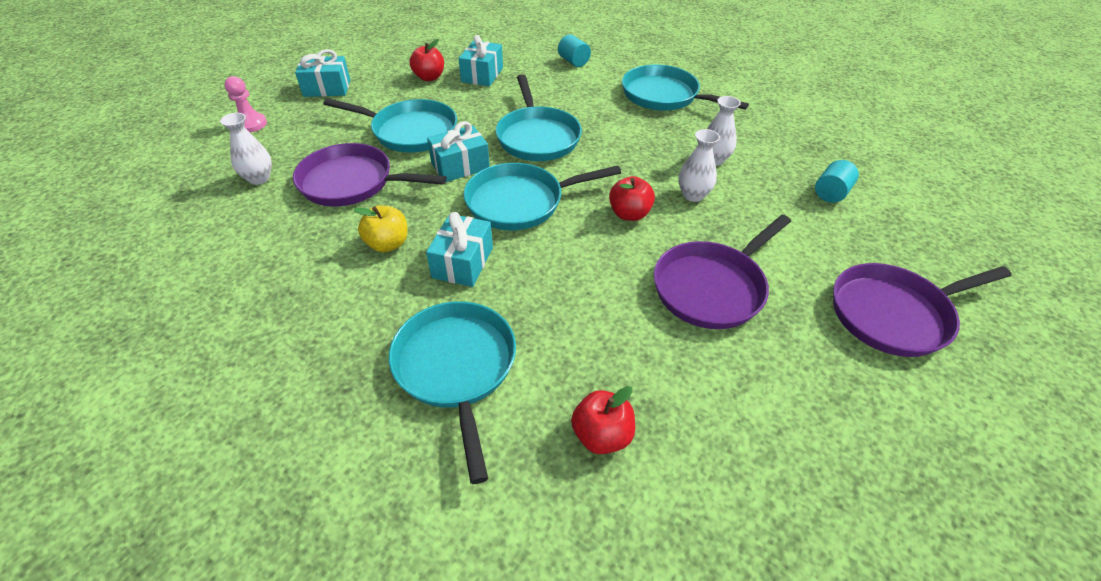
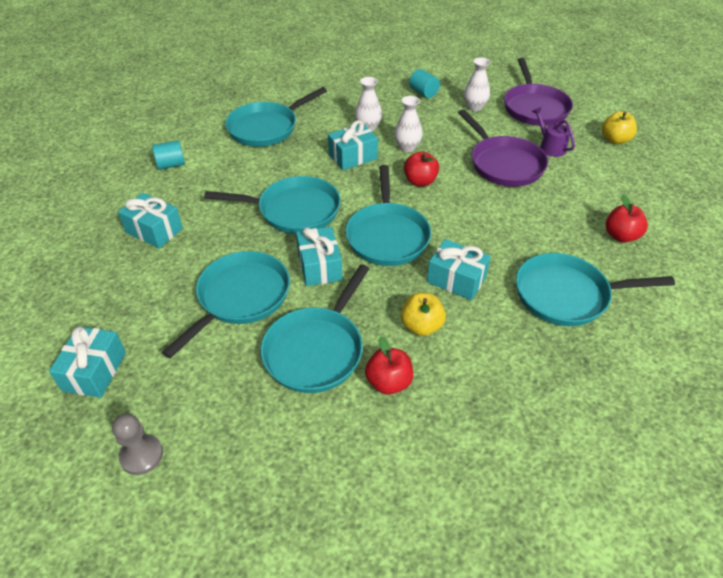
camera: 75 degrees left, 0 degrees up
(251, 124) = (141, 455): pink pawn -> grey pawn
(259, 178) = (275, 437): white vase -> white vase (474, 107)
(352, 182) = (316, 350): purple pan -> turquoise pan
(429, 77) = (131, 273): red apple -> red apple (388, 382)
(648, 158) = (353, 156): none -> turquoise gift
(791, 339) = (550, 147): none -> purple watering can
(879, 433) = (615, 140): none -> yellow apple

